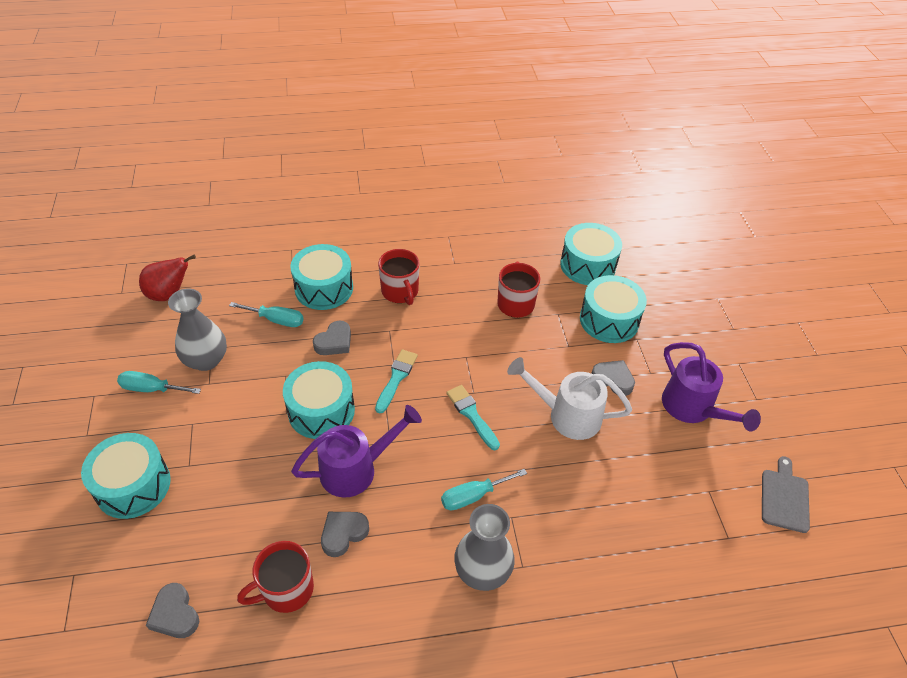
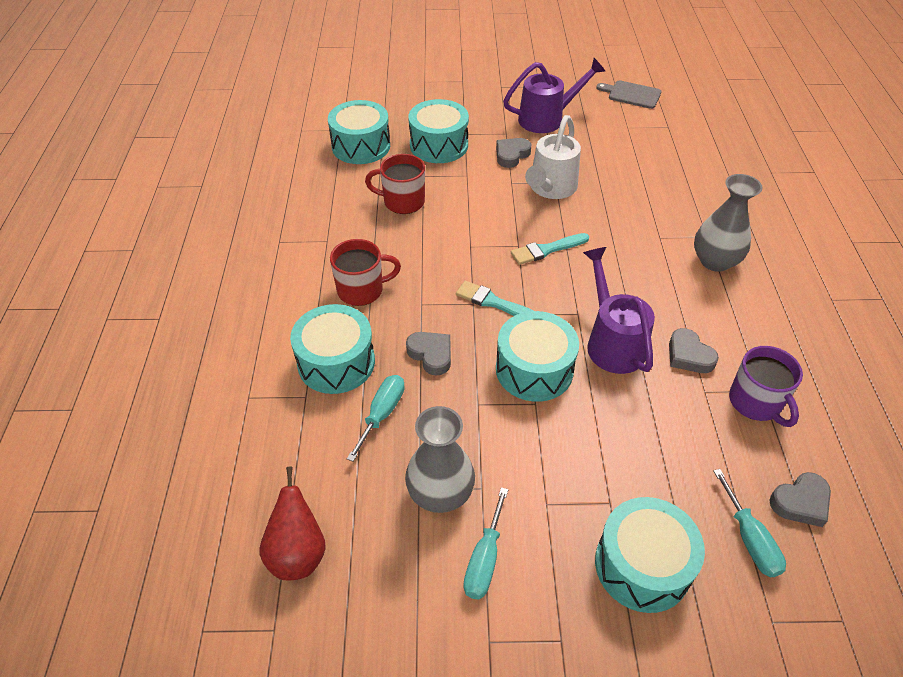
camera: 80 degrees left, 0 degrees up
(286, 590) = (756, 403): red mug -> purple mug
(473, 496) = (640, 259): turquoise screwdriver -> turquoise screwdriver (749, 539)

